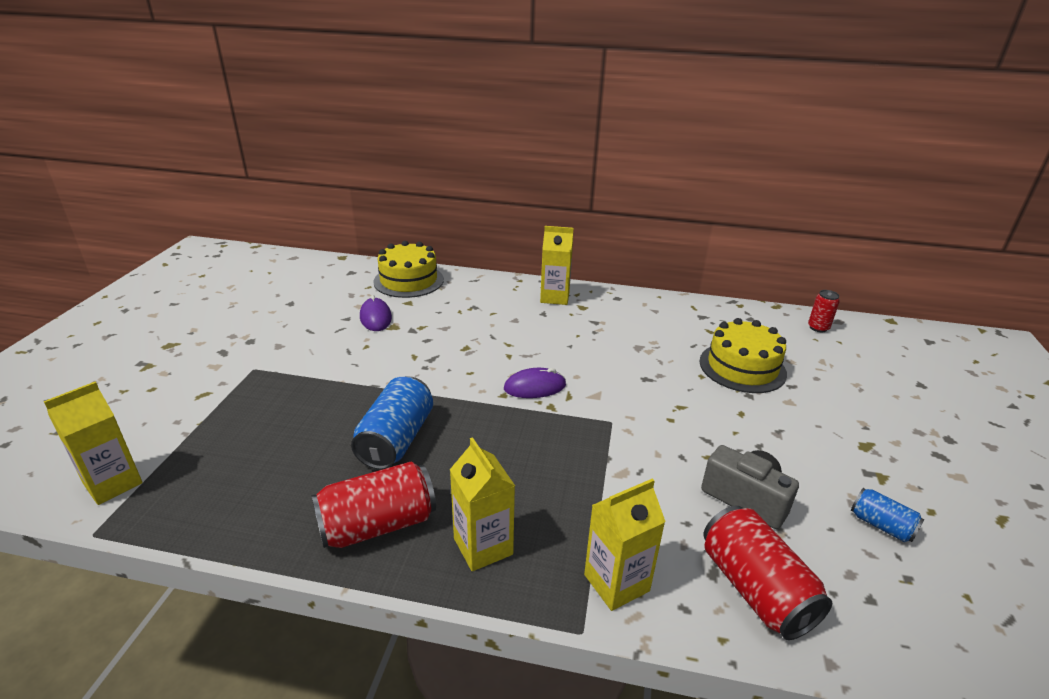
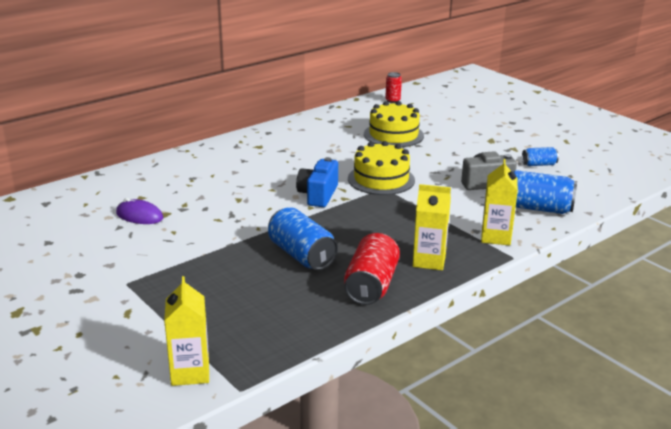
camera: 50 degrees left, 5 degrees down
(408, 280) = (107, 186): yellow cake -> yellow cake (381, 179)
(535, 387) = (318, 195): purple mouse -> blue camera
(555, 297) = (231, 149): yellow carton -> none
(755, 589) = (537, 208): red can -> blue can

